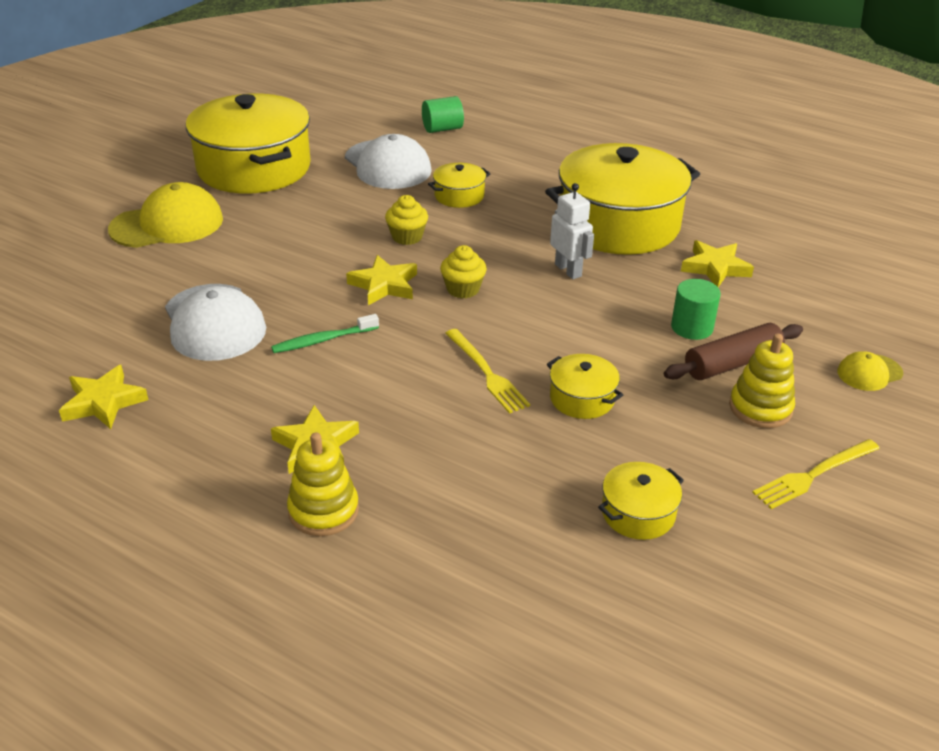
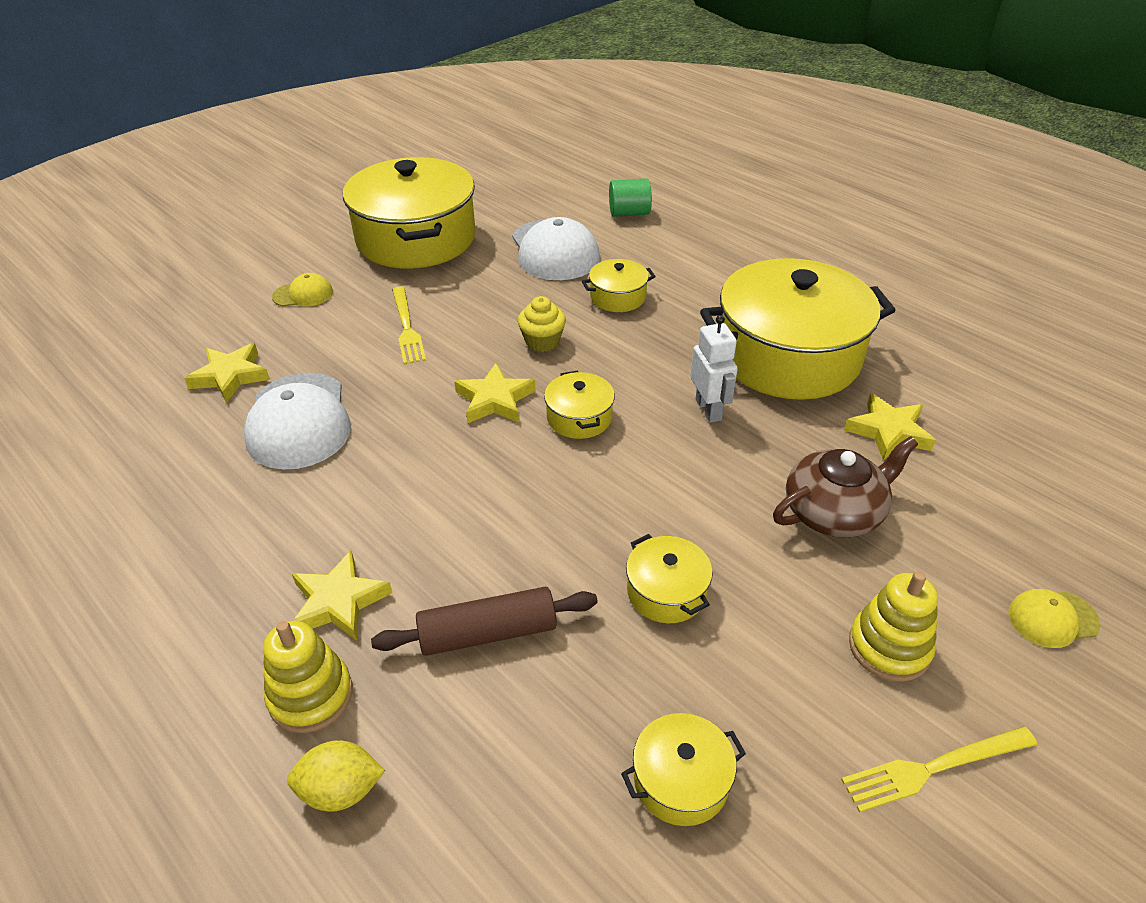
camera: 15 degrees right, 5 degrees up
(103, 402) = (146, 503): yellow star -> yellow star (230, 376)
(167, 224) = (303, 294): yellow cap -> yellow cap, size x0.50
(323, 340) = (402, 461): green toothbrush -> none
(379, 565) = (341, 790): none -> yellow lemon
(463, 289) = (579, 417): yellow cupcake -> yellow pot
(486, 373) = (566, 535): yellow fork -> yellow fork (407, 327)
(692, 327) = (834, 512): green cylinder -> brown teapot
(732, 363) = (870, 573): brown rolling pin -> brown rolling pin (488, 632)

